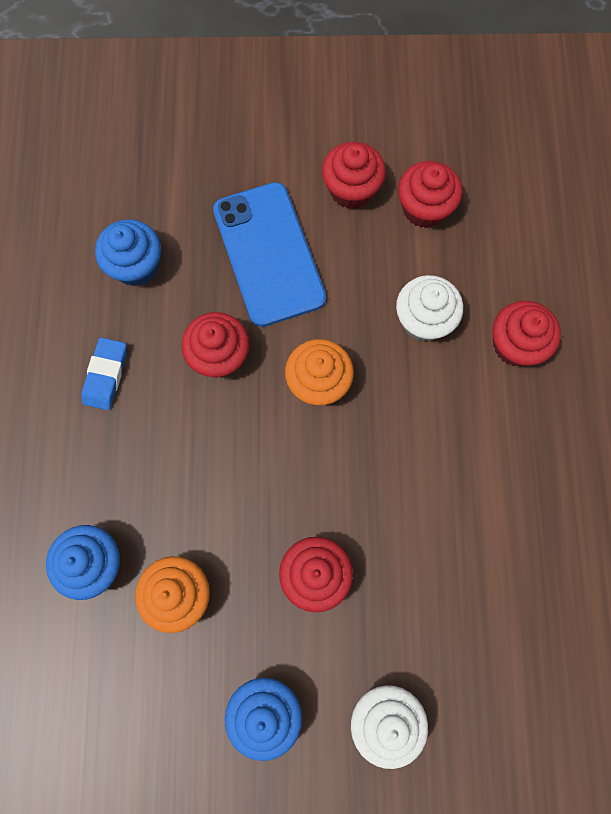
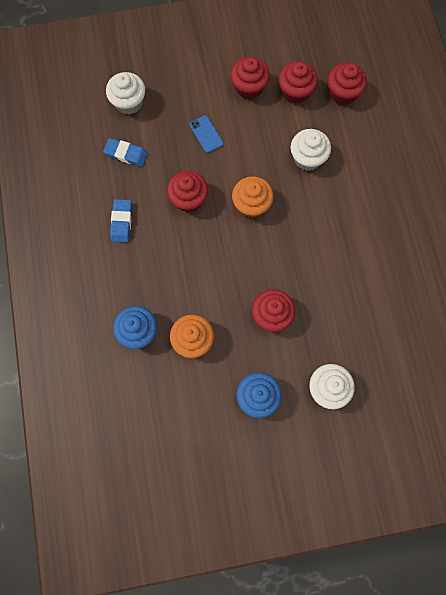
camera: 10 degrees left, 0 degrees up
(136, 266) = (126, 154): blue cupcake -> blue eraser
(157, 184) = (129, 102): none -> white cupcake
(269, 254) = (206, 134): blue phone -> blue phone, size x0.43
(515, 345) = (364, 164): red cupcake -> red cupcake (342, 93)

